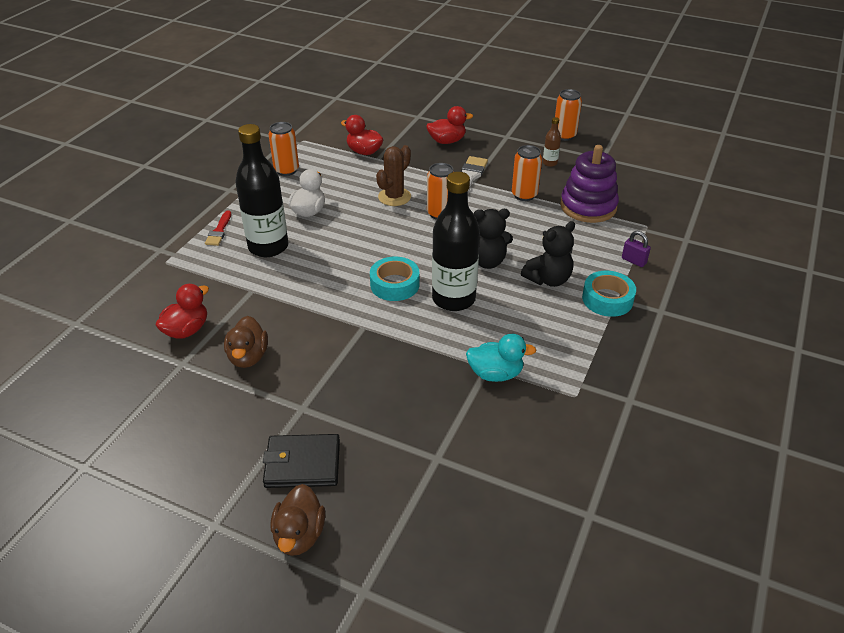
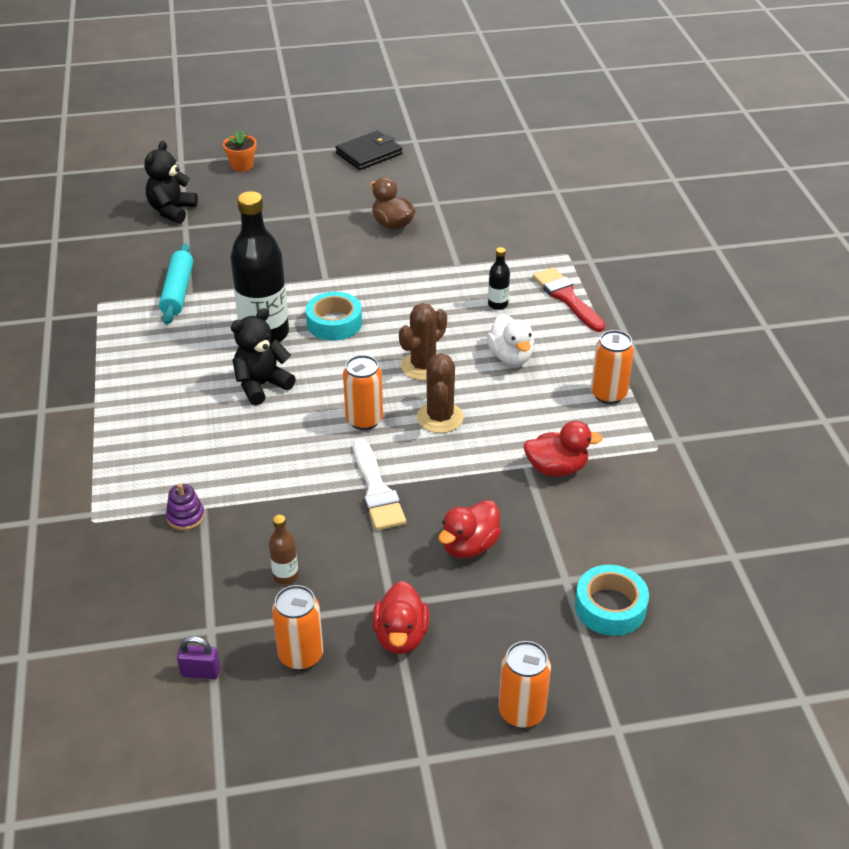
camera: 145 degrees right, 0 degrees up
(187, 330) = (465, 220): red duck -> red duck (401, 636)
(219, 231) = (567, 298): red brush -> red brush, size x1.57
(268, 247) = (498, 304): black bottle -> black bottle, size x0.43
(299, 535) = (242, 165): brown duck -> orange flower pot
(302, 464) = (277, 191): black wallet -> black wallet (369, 154)
(369, 228) = (423, 366): none -> brown cactus
(495, 374) = (178, 291): turquoise duck -> turquoise rolling pin
(524, 195) = (283, 496): orange can -> orange can (521, 712)
(548, 279) = (181, 393): black teddy bear -> black teddy bear (172, 211)
(588, 206) = (185, 517): purple stacking toy -> purple stacking toy, size x0.44
(607, 299) = (105, 398): turquoise tape -> turquoise tape (610, 607)
(633, 261) = (92, 458): purple padlock -> purple padlock (200, 672)

